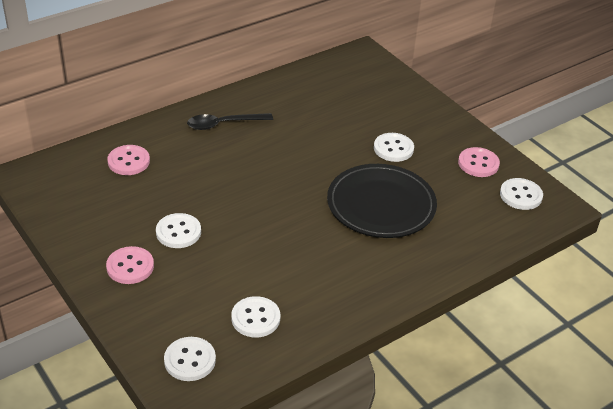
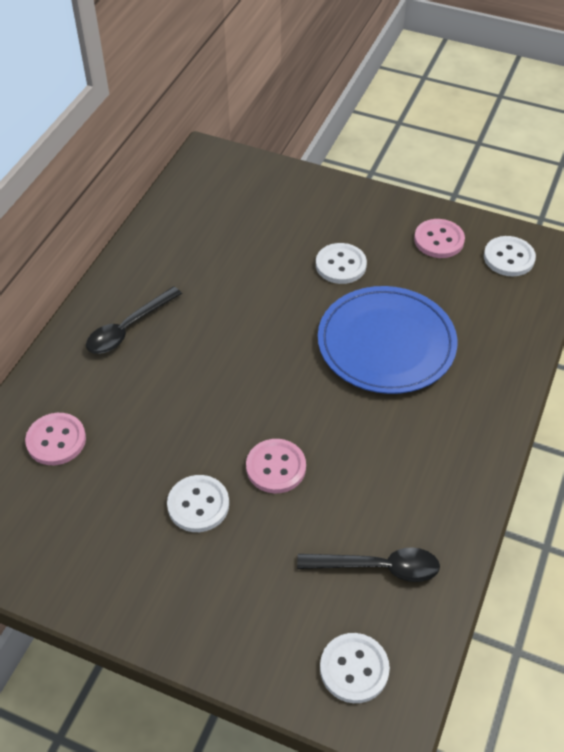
camera: 30 degrees left, 10 degrees up
(130, 267) = (181, 586): pink button -> pink button (276, 467)
(255, 318) = (378, 567): white button -> black spoon
(381, 205) = (386, 343): black plate -> blue plate

